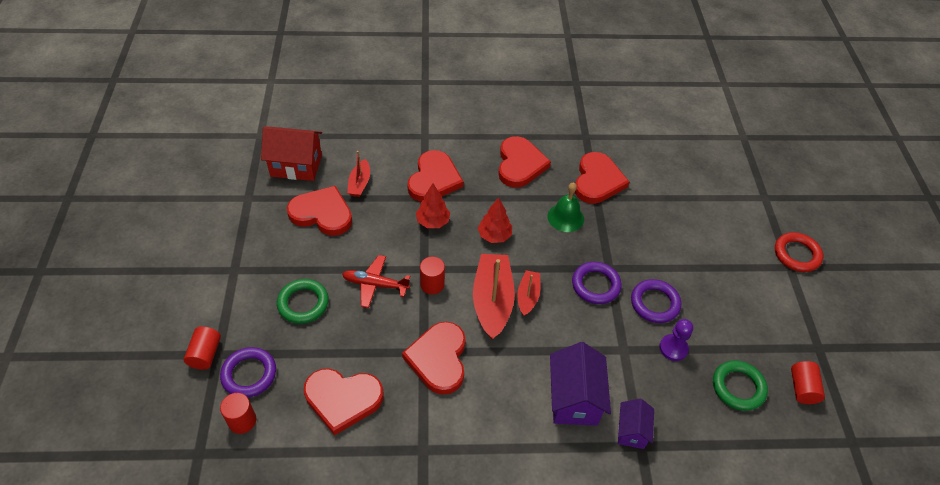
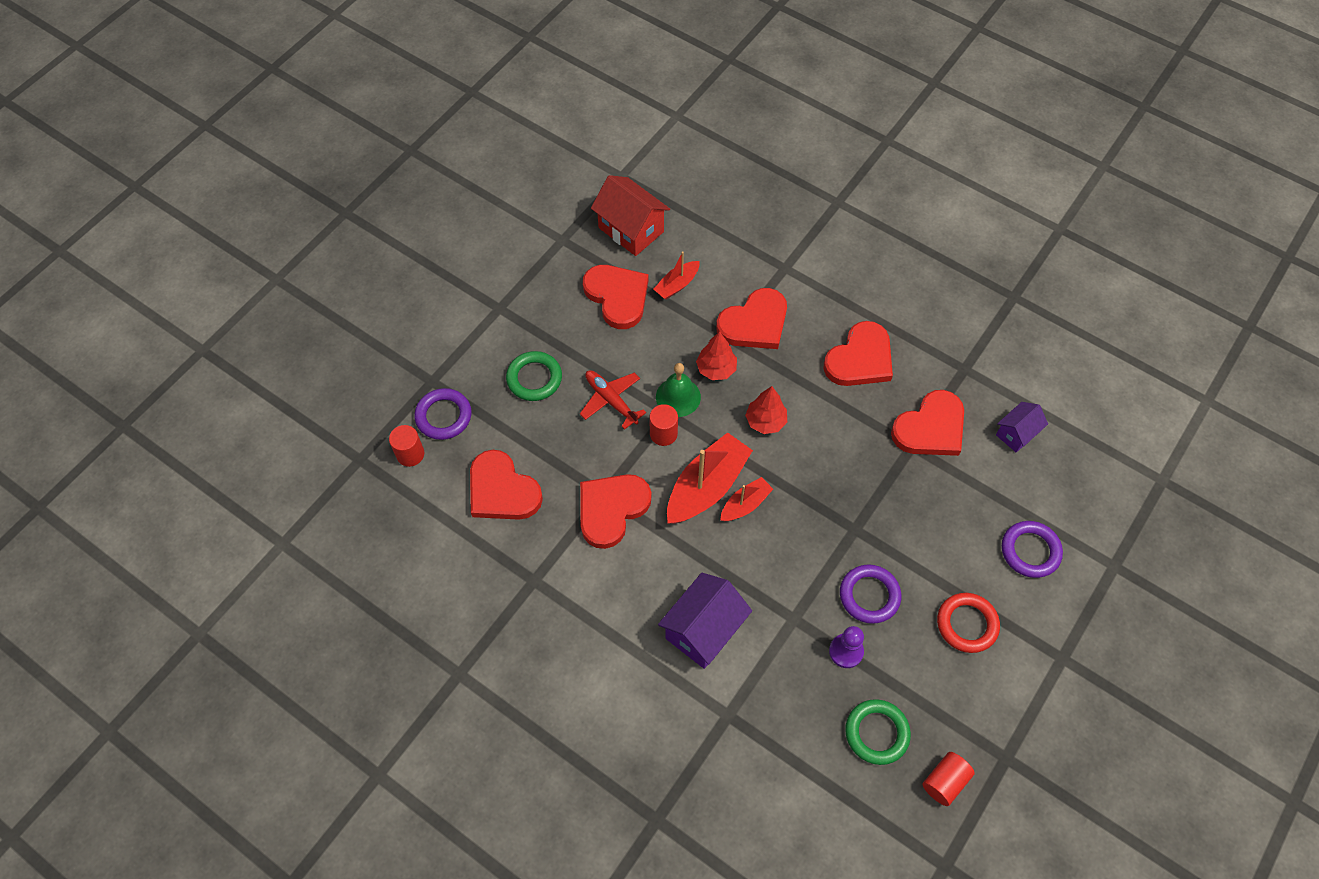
camera: 40 degrees right, 10 degrees up
(205, 354) = (422, 374): red cylinder -> none
(565, 217) = (857, 447): green bell -> green bell (678, 397)
(595, 285) = (824, 537): purple ring -> purple ring (1030, 551)
(631, 431) = (731, 696): purple house -> purple house (1016, 434)
(797, 254) = (1085, 650): red ring -> red ring (967, 624)

